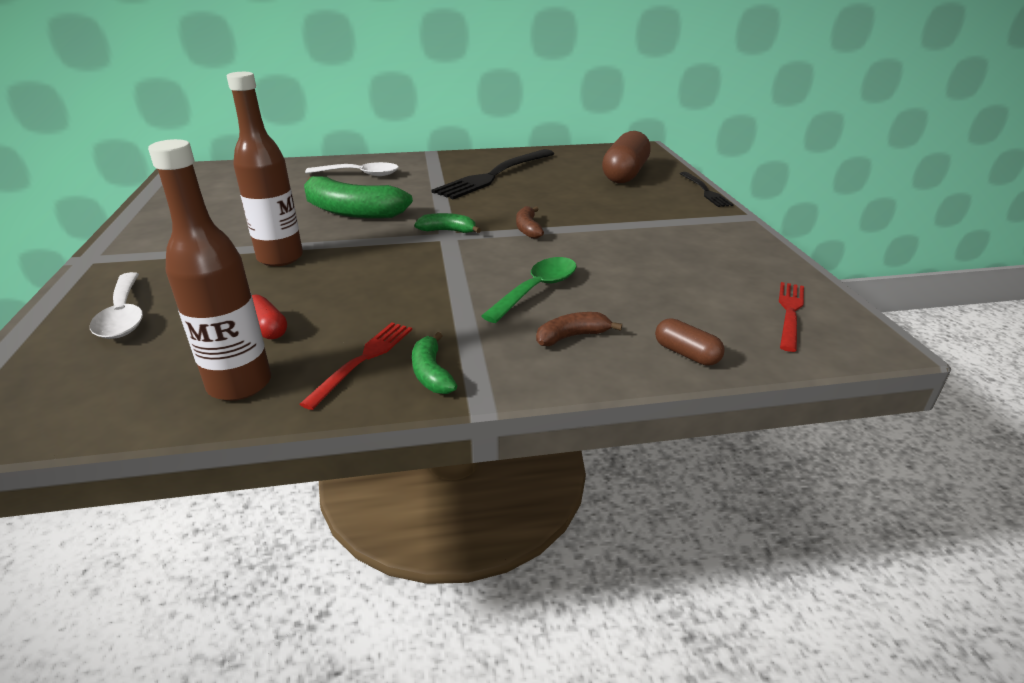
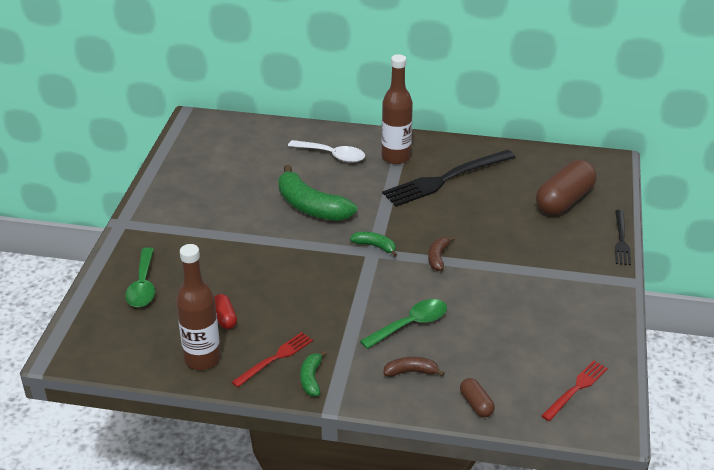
camera: 20 degrees right, 5 degrees up
(124, 315) = (143, 286): white spoon -> green spoon
(280, 258) = (246, 251): brown bottle -> brown bottle (396, 157)

